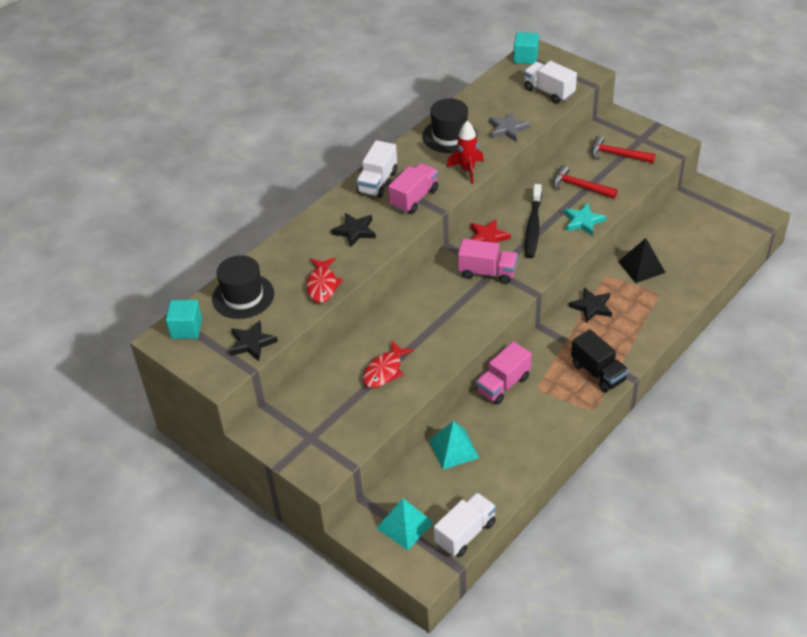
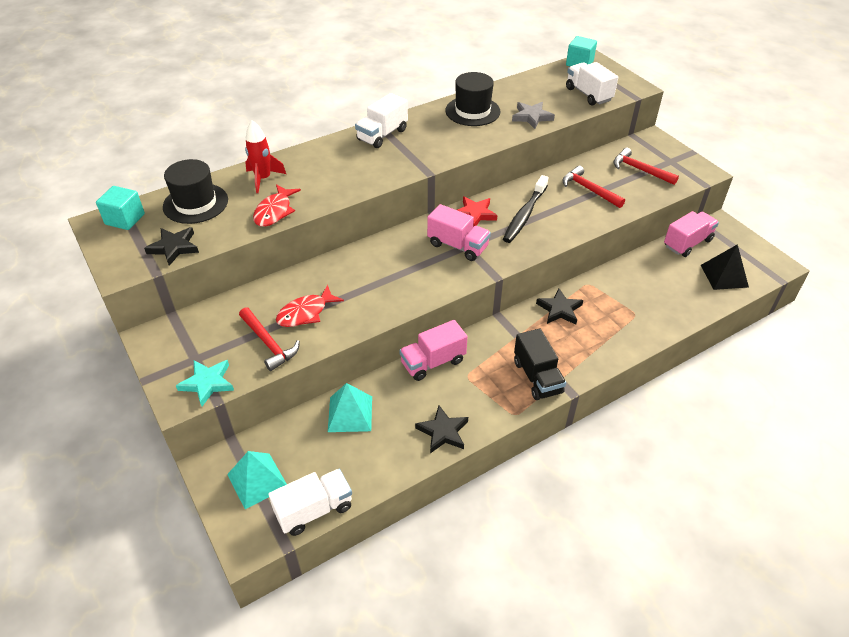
camera: 15 degrees right, 0 degrees up
(355, 231) = (335, 171): black star -> black star (443, 432)
(368, 406) = (269, 343): none -> red hammer
(414, 198) = (408, 156): pink truck -> pink truck (687, 243)
(467, 170) = (474, 143): red rocket -> red rocket (263, 179)
(583, 221) = (577, 221): turquoise star -> turquoise star (207, 383)
(641, 267) = (628, 284): black pyramid -> black pyramid (724, 276)

